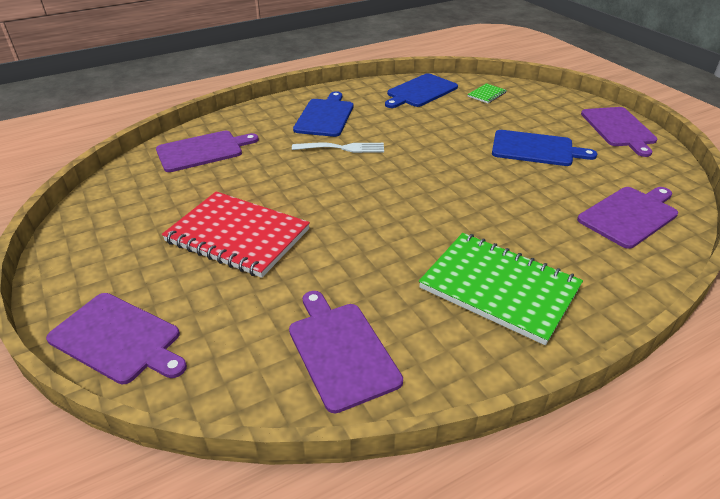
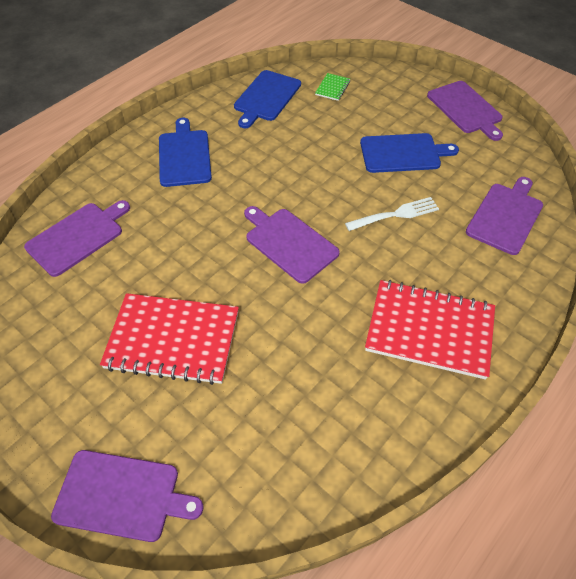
camera: 20 degrees left, 15 degrees up
(341, 351) = (327, 439): purple cutting board -> purple cutting board (289, 243)
(342, 148) = (222, 197): white fork -> white fork (396, 214)
(499, 288) = (429, 330): green notebook -> red notebook

